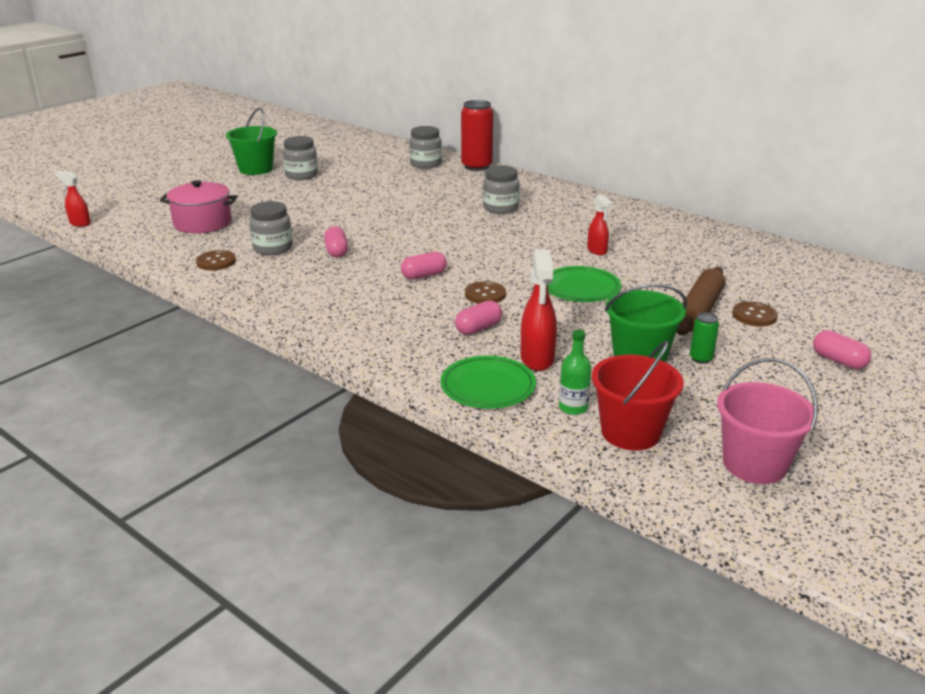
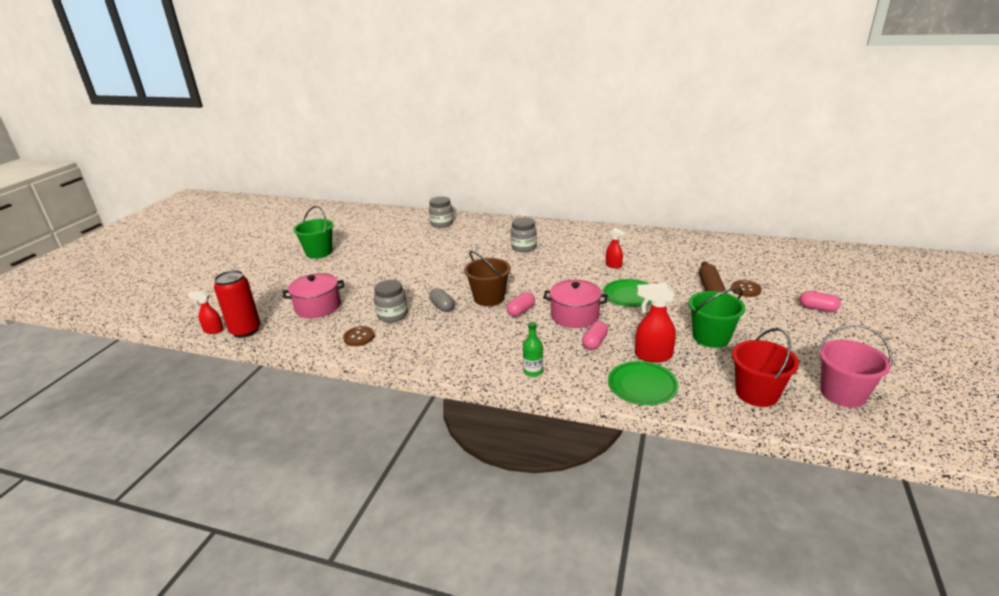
camera: 20 degrees left, 0 degrees up
(301, 175) = (359, 250): grey jar -> none
(336, 251) = (442, 307): pink capsule -> grey capsule
(400, 254) = (489, 298): none -> brown bucket
(476, 166) = (478, 219): red can -> red can (245, 331)
(485, 294) = (574, 315): brown button -> pink pot
(537, 359) = (652, 356): red spray bottle -> red spray bottle turned 120 degrees clockwise
(573, 407) = (707, 385): green bottle -> green bottle (533, 371)
(701, 358) = (745, 328): green can -> none

